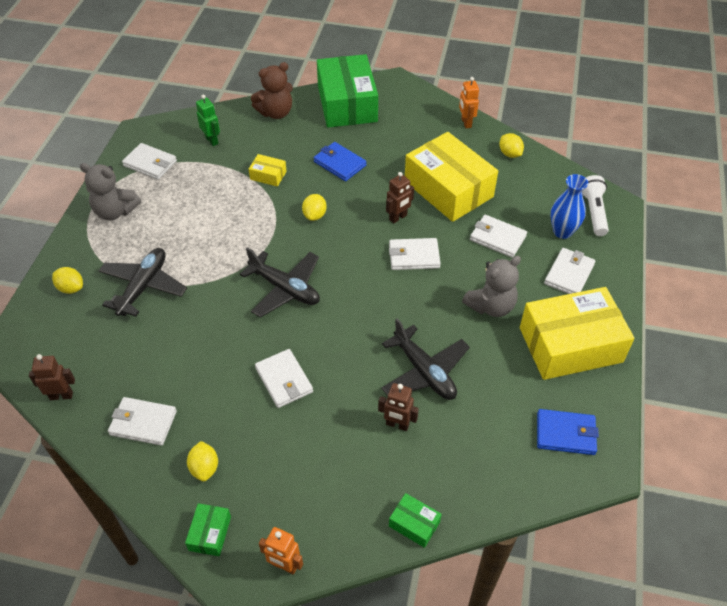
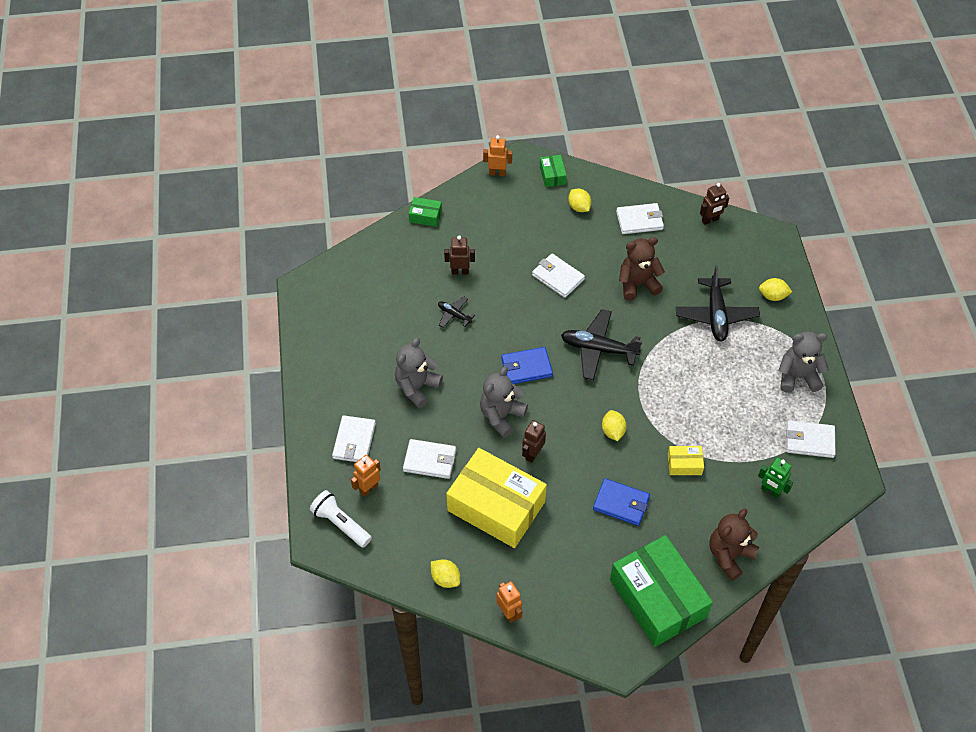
camera: 160 degrees right, 5 degrees up
(200, 344) = (637, 284): none -> brown teddy bear
(414, 256) = (501, 416): white wallet -> grey teddy bear
(424, 371) = (454, 315): black plane -> black plane, size x0.52
(562, 232) = (368, 488): blue vase -> orange robot
(565, 434) = (334, 301): blue wallet -> blue wallet (526, 367)
(570, 345) = (342, 372): yellow box -> none
(593, 212) = (341, 523): white flashlight -> white flashlight turned 150 degrees clockwise

